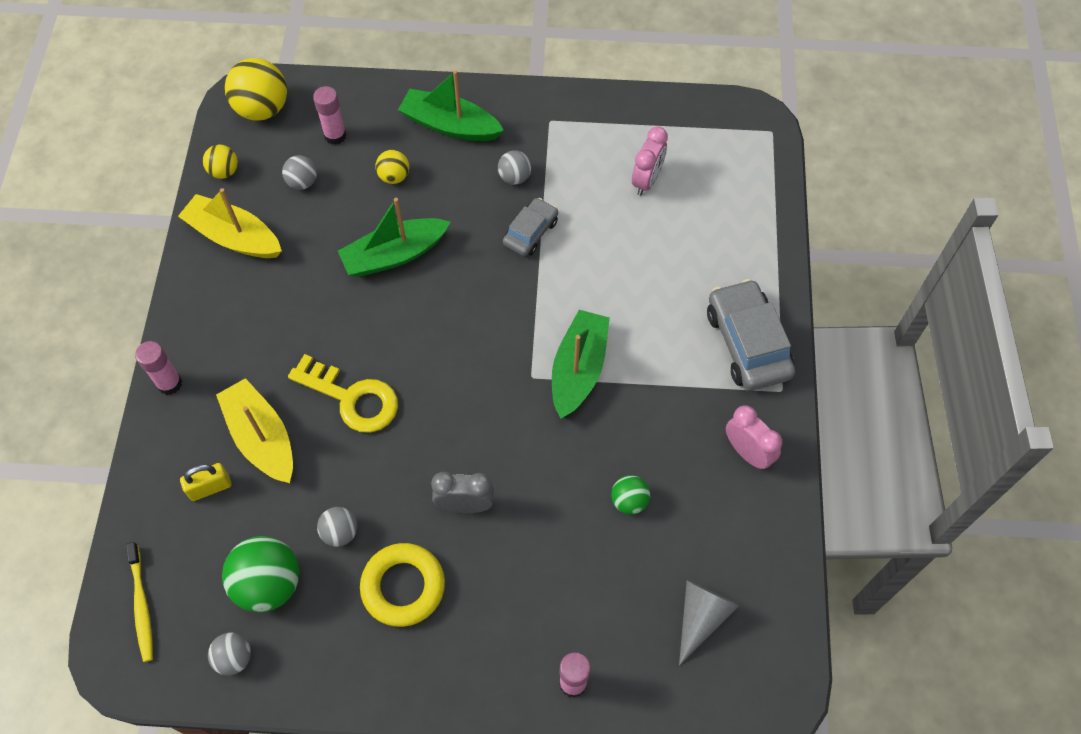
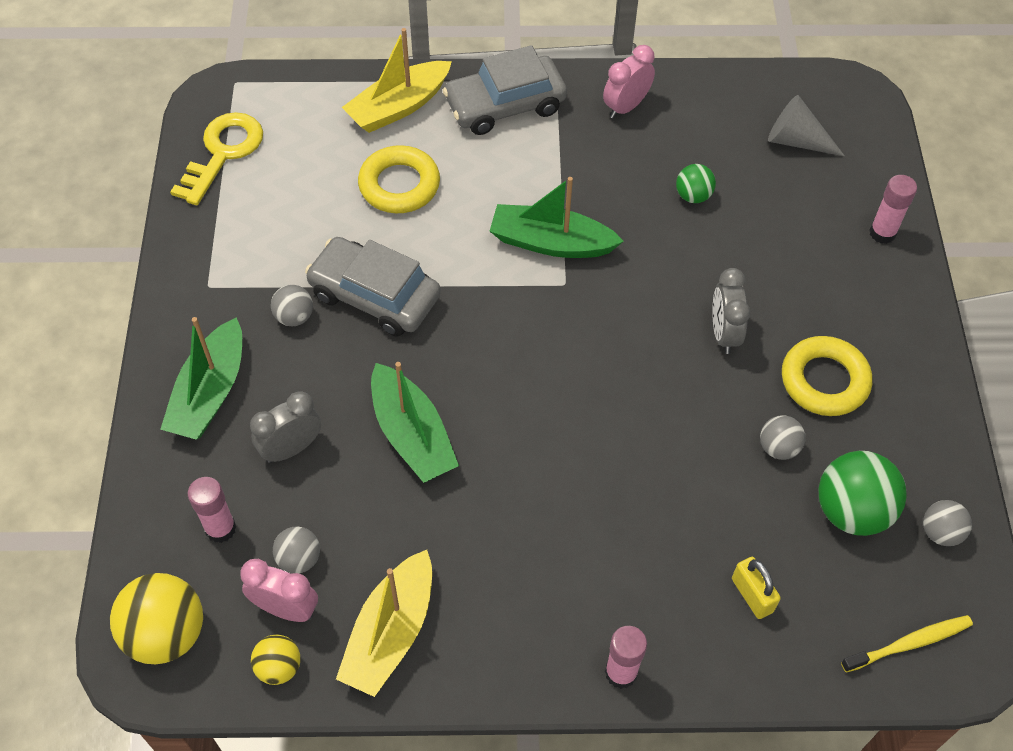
camera: 95 degrees left, 5 degrees down
(261, 437) = (679, 548): yellow boat -> yellow boat (398, 107)
(352, 398) = (613, 456): yellow key -> yellow key (223, 153)
(394, 176) = (291, 448): yellow ball -> grey clock
(530, 232) = (375, 296): grey car -> grey car, size x1.71
(647, 180) = (301, 190): pink clock -> pink clock (286, 608)
(650, 253) = (399, 185): none -> yellow ring

